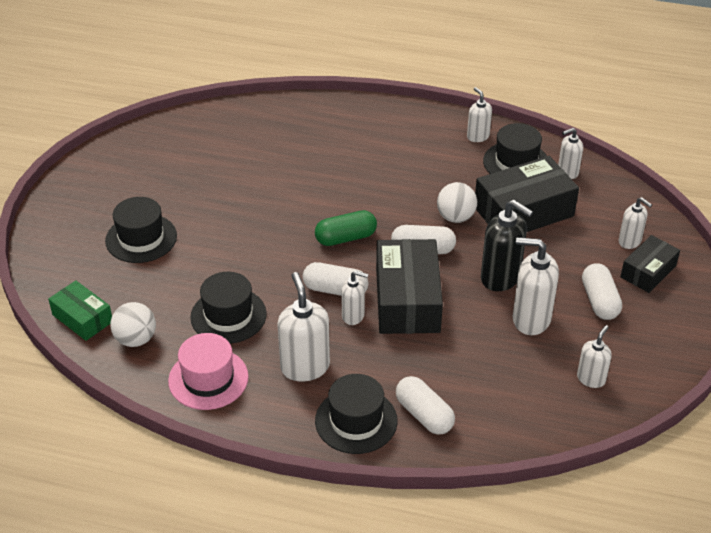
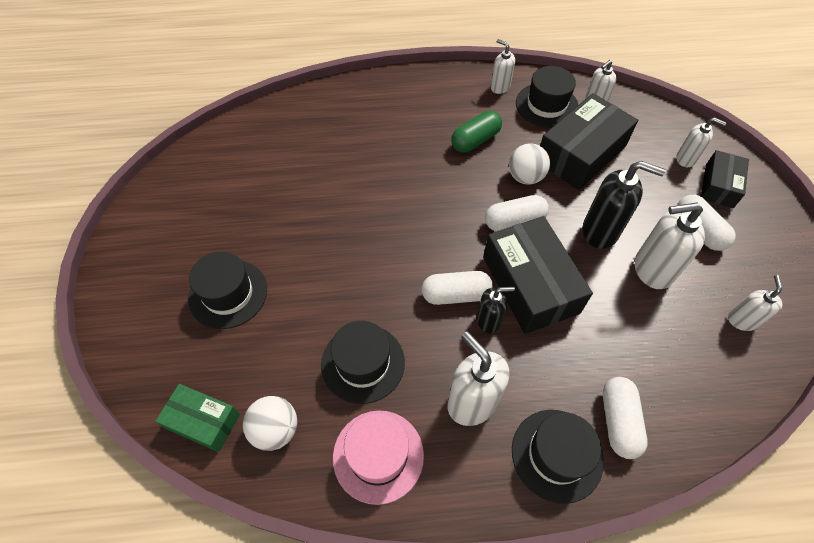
camera: 20 degrees left, 15 degrees up
(346, 238) = (436, 230): green capsule -> green capsule (475, 140)
(353, 316) = (488, 321): white soap dispenser -> black soap dispenser
(424, 415) = (618, 421): white capsule -> white capsule turned 60 degrees clockwise

